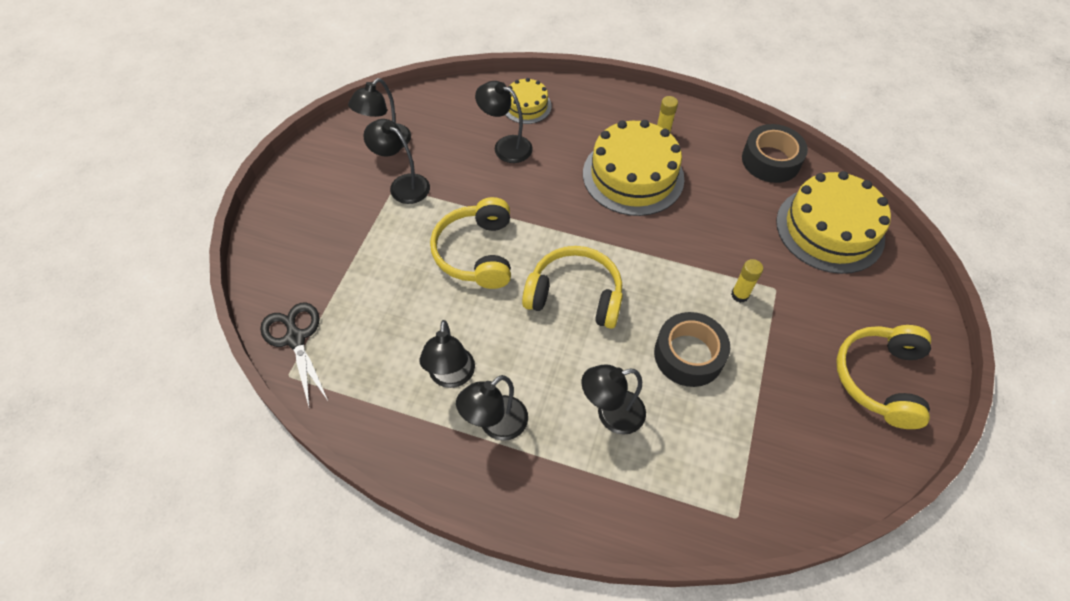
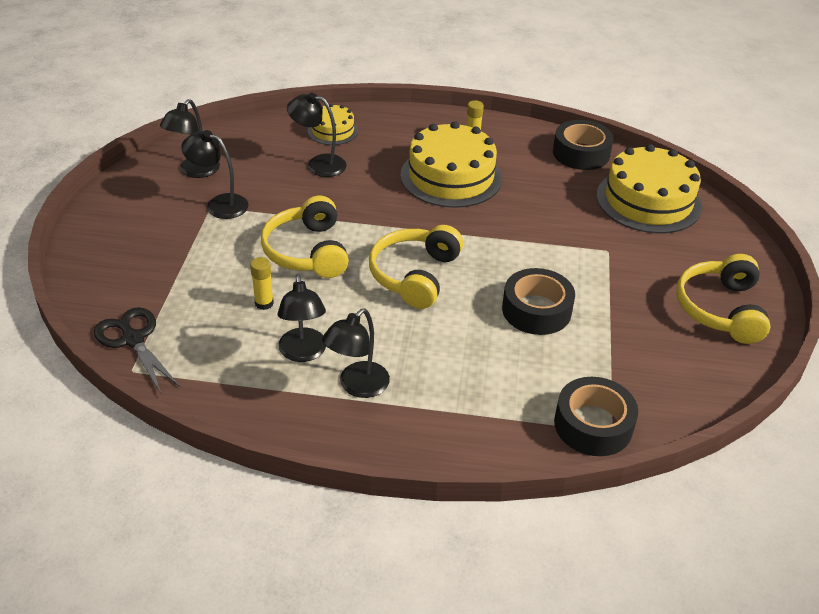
camera: 10 degrees left, 15 degrees down
(575, 295) = (414, 275): yellow headphones -> yellow headphones turned 75 degrees counterclockwise
(611, 414) = (471, 365): black lamp -> none
(720, 507) = (593, 425): none -> black tape
(740, 295) = (575, 259): yellow glue stick -> yellow glue stick (264, 303)

